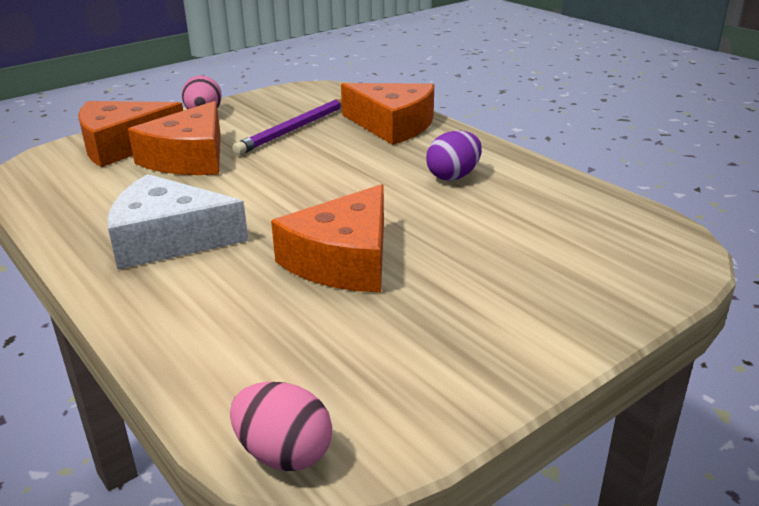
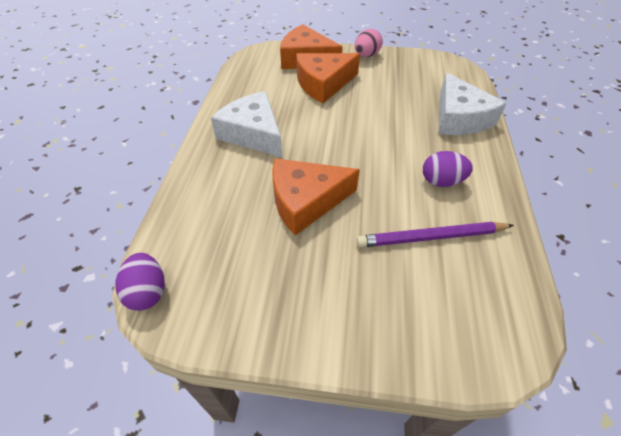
camera: 45 degrees right, 20 degrees up
(284, 454) = (148, 292): pink egg -> purple egg
(295, 129) = (399, 91): purple pencil -> purple pencil (431, 237)
(392, 125) = (459, 118): orange cheese -> white cheese

